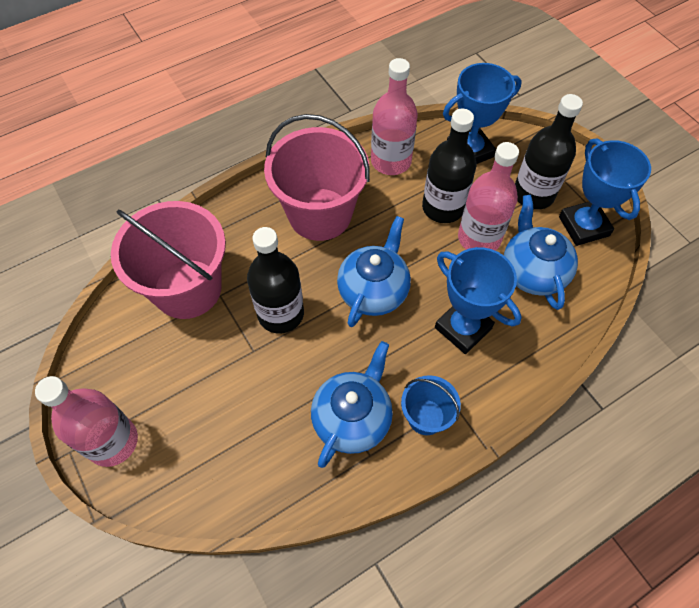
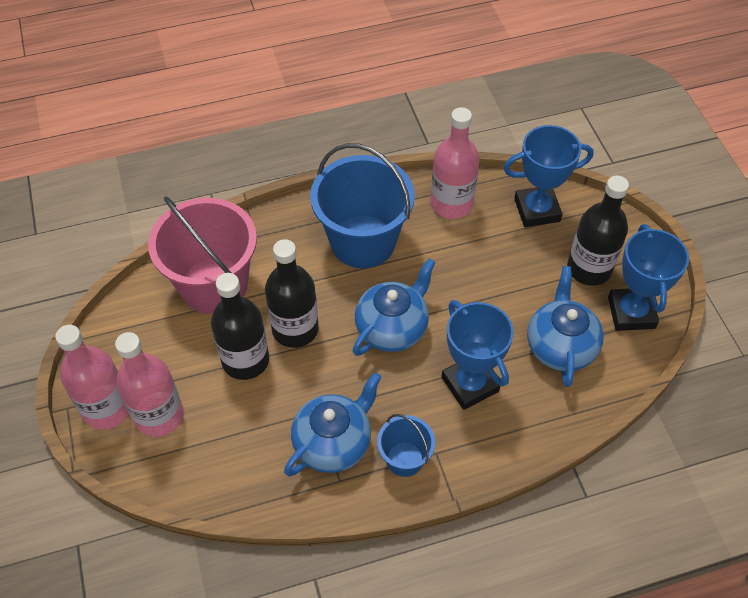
camera: 15 degrees right, 5 degrees down
(320, 214) = (363, 241): pink bucket -> blue bucket
(443, 207) = (489, 262): black bottle -> black bottle (245, 360)
(479, 238) = (516, 300): pink bottle -> pink bottle (159, 415)

